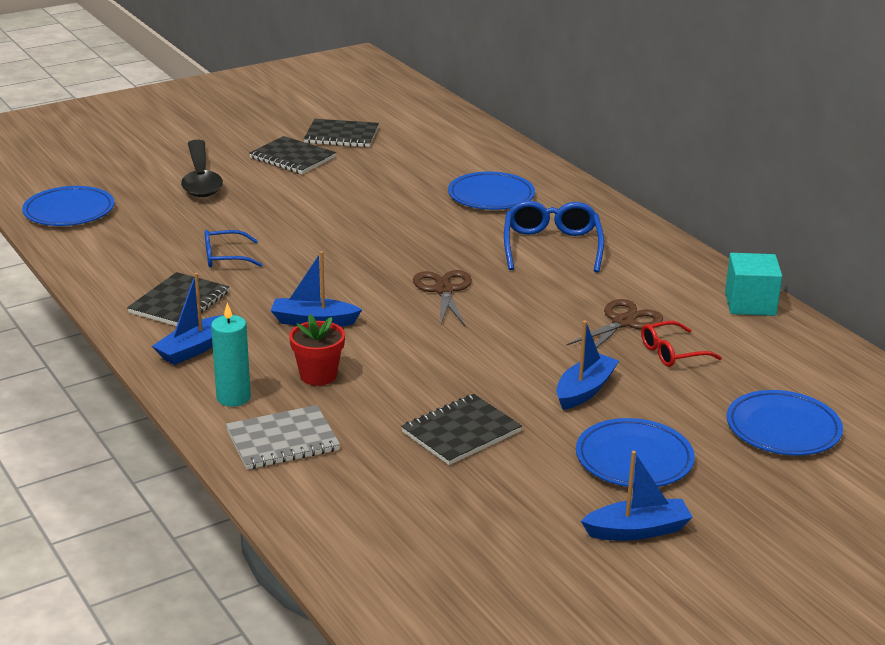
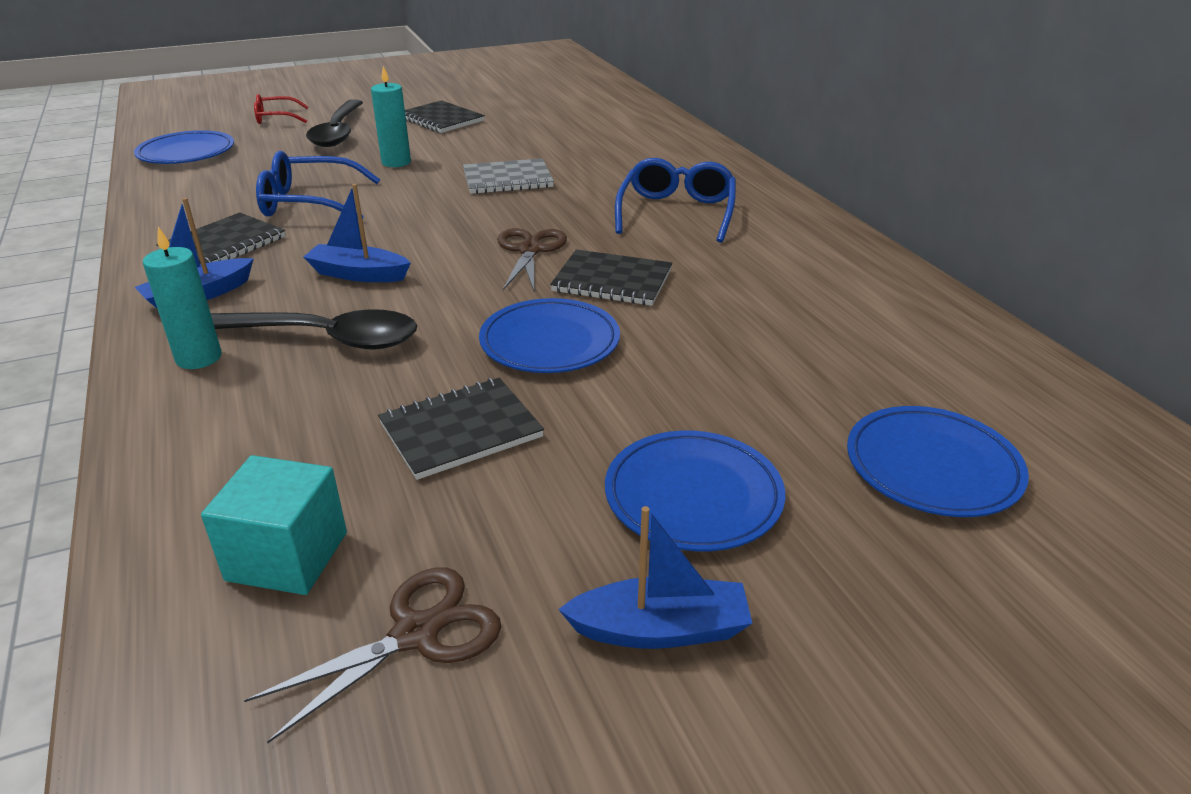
camera: 10 degrees right, 5 degrees up
(225, 257) = (308, 202): blue glasses -> blue glasses, size x1.64
(278, 210) = (396, 162): none -> turquoise candle
(282, 440) = (217, 421): grey notebook -> grey notebook (507, 179)
(318, 375) = (321, 338): red flower pot -> black spoon
(341, 135) = (501, 104): black notebook -> black notebook (612, 281)
(491, 196) = (629, 161): blue plate -> blue plate (550, 342)
(584, 390) = (655, 385): blue boat -> none
(623, 322) = (735, 301): brown scissors -> brown scissors (416, 633)
(672, 353) = (789, 343): red glasses -> red glasses (276, 118)
(750, 304) = (906, 290): turquoise cube -> turquoise cube (287, 556)

